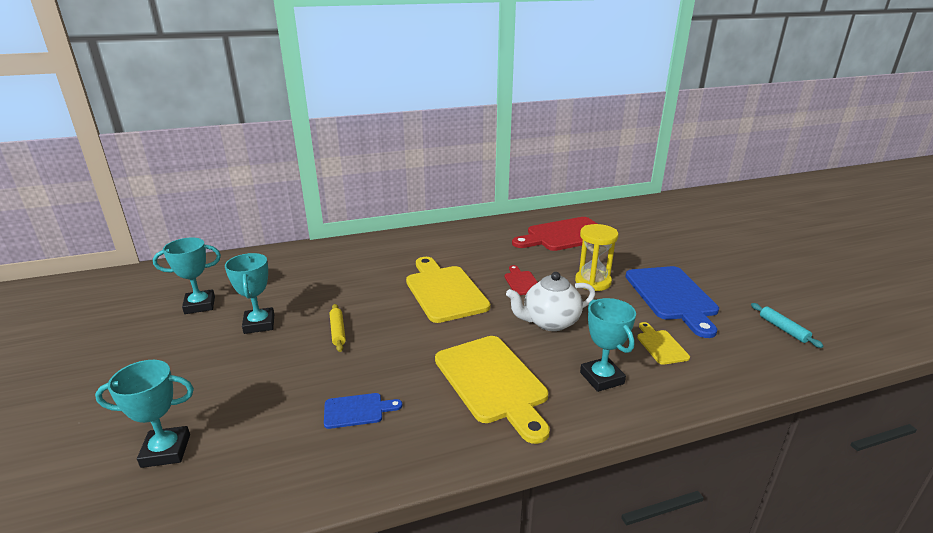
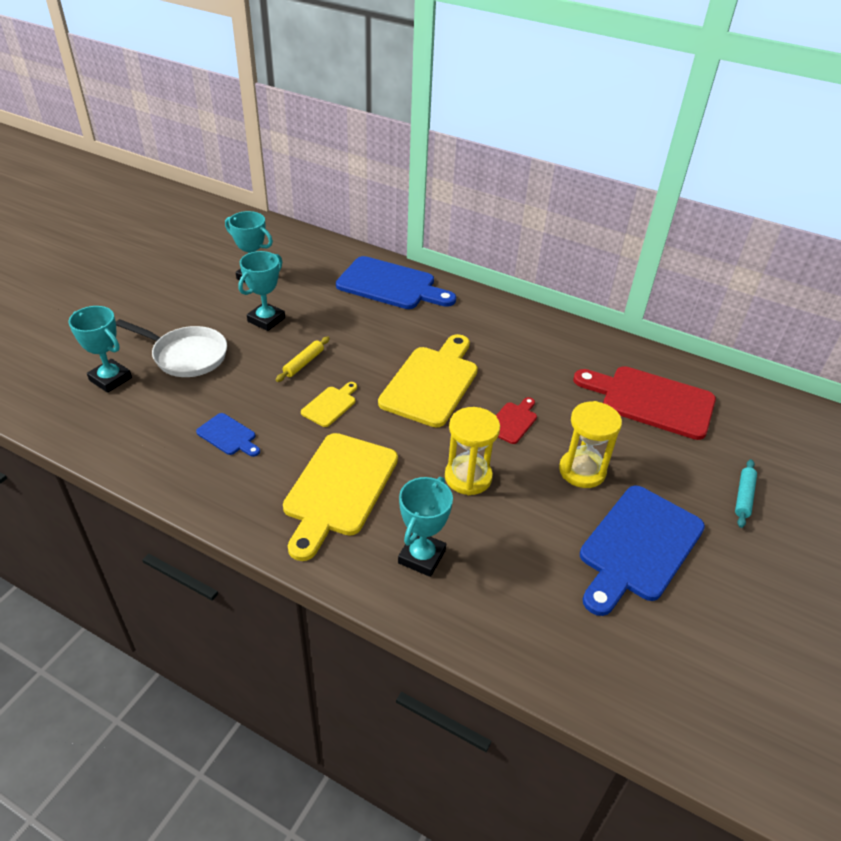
camera: 45 degrees right, 15 degrees up
(222, 386) = (186, 356): none -> white pan
(324, 257) = (390, 285): none -> blue cutting board
(550, 322) = (468, 477): white teapot -> yellow hourglass
(660, 345) = (526, 577): yellow cutting board -> yellow cutting board (330, 405)
(783, 329) = (693, 675): turquoise rolling pin -> turquoise rolling pin (743, 497)

